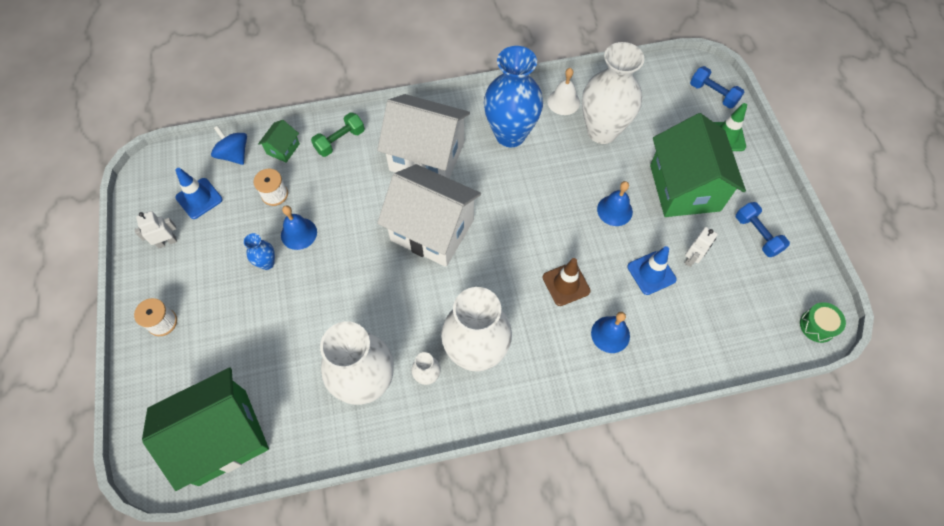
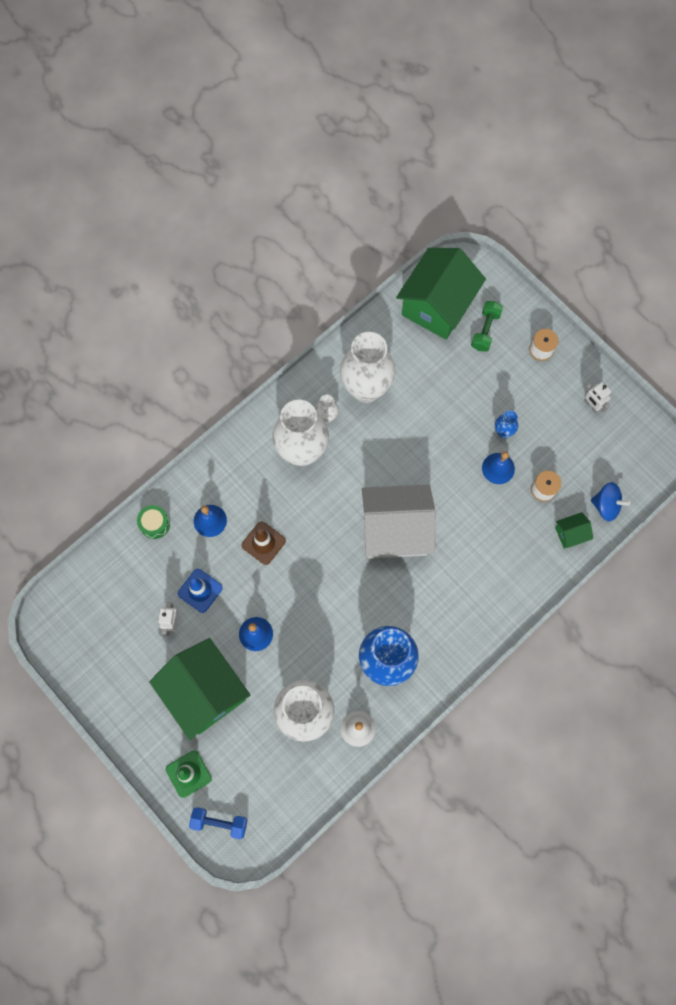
camera: 150 degrees right, 10 degrees up
(167, 242) = (592, 405): white robot -> white robot turned 105 degrees clockwise
(199, 198) = (599, 452): blue traffic cone -> none
(283, 149) = (570, 534): green house -> green house turned 75 degrees clockwise
(340, 141) = (529, 569): green dumbbell -> green dumbbell (485, 330)
(427, 156) = (444, 596): white house -> none
(757, 235) = (125, 677): blue dumbbell -> none
(817, 326) = (51, 616): green drum -> green drum (155, 524)

